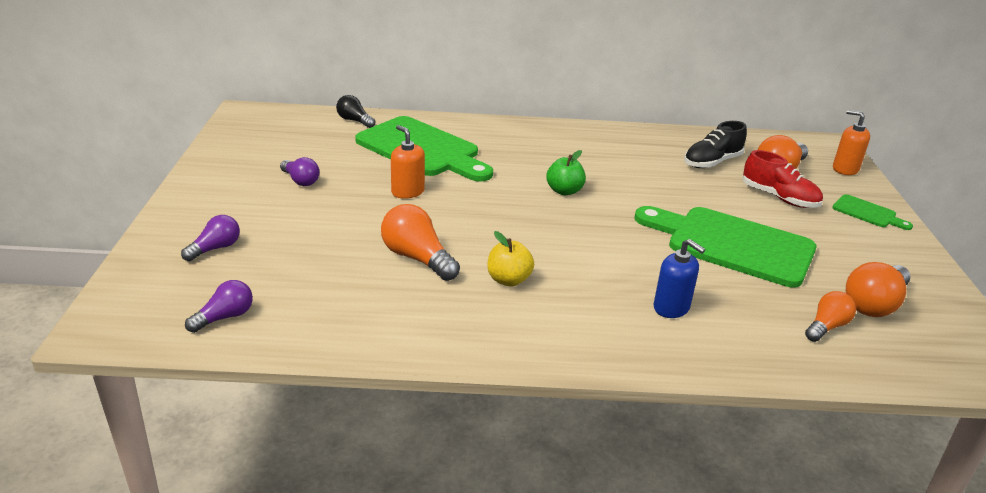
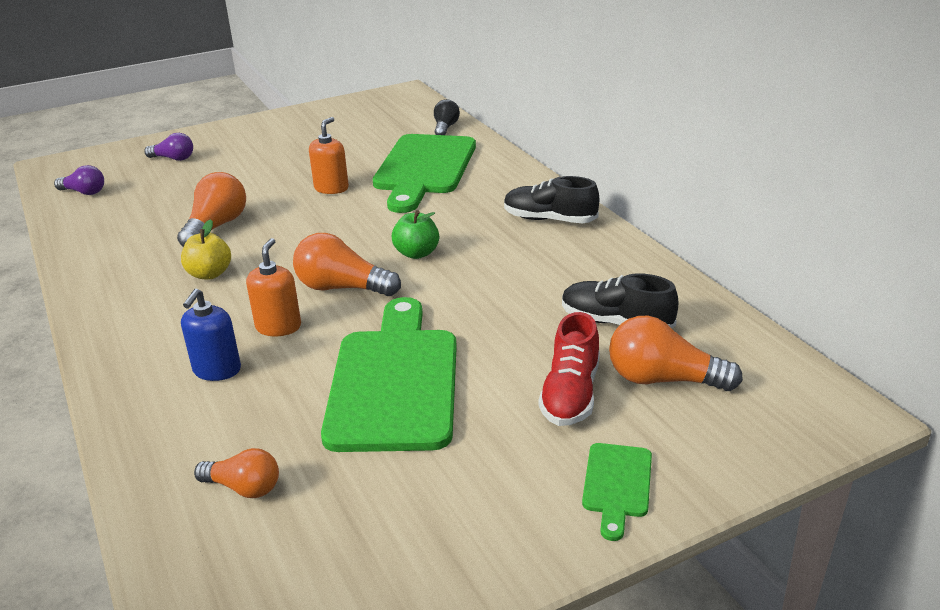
camera: 65 degrees right, 0 degrees up
(300, 181) = (306, 147): purple light bulb -> none
(563, 137) = (549, 219): none -> black shoe
(845, 169) = (757, 440): orange soap dispenser -> orange soap dispenser (278, 327)
(874, 304) = (329, 524): orange light bulb -> orange light bulb (342, 288)

